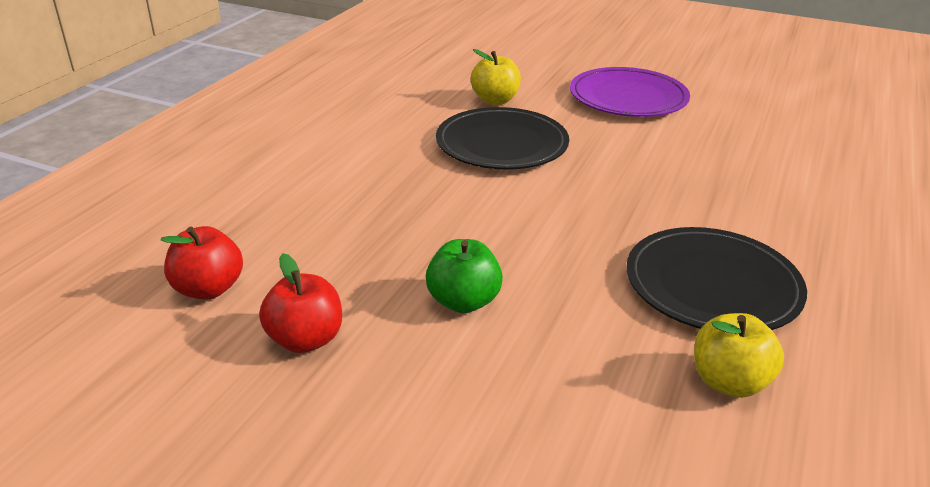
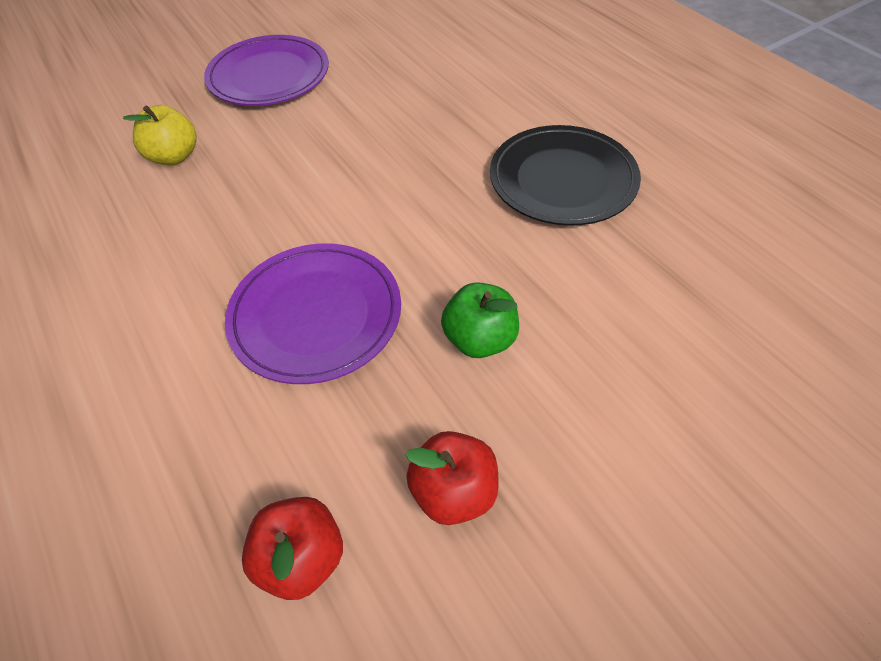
camera: 55 degrees left, 20 degrees up
(411, 214) = (316, 315): none -> purple plate
(502, 144) = (258, 192): black plate -> none
(729, 382) = (669, 233): yellow apple -> none

